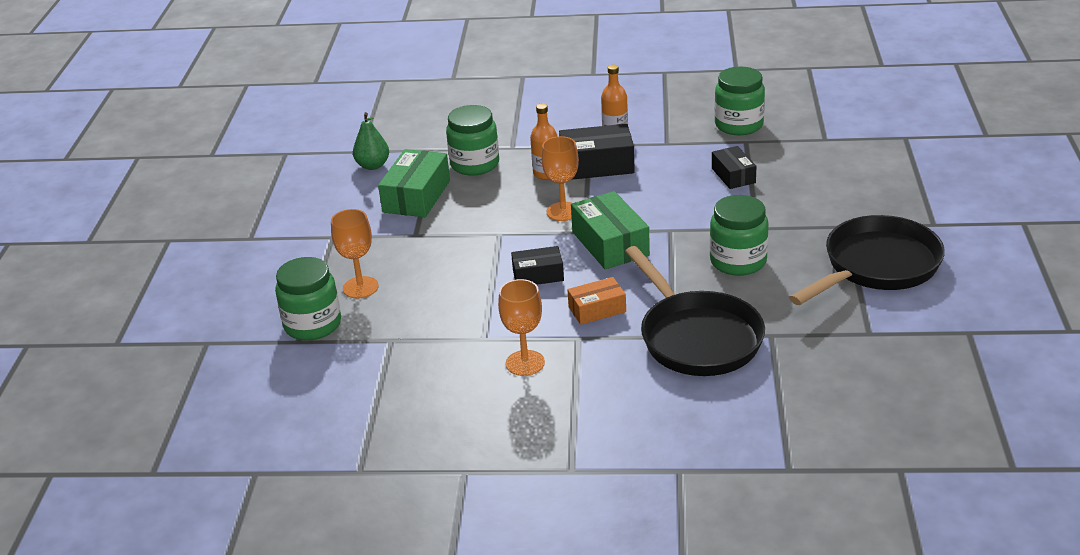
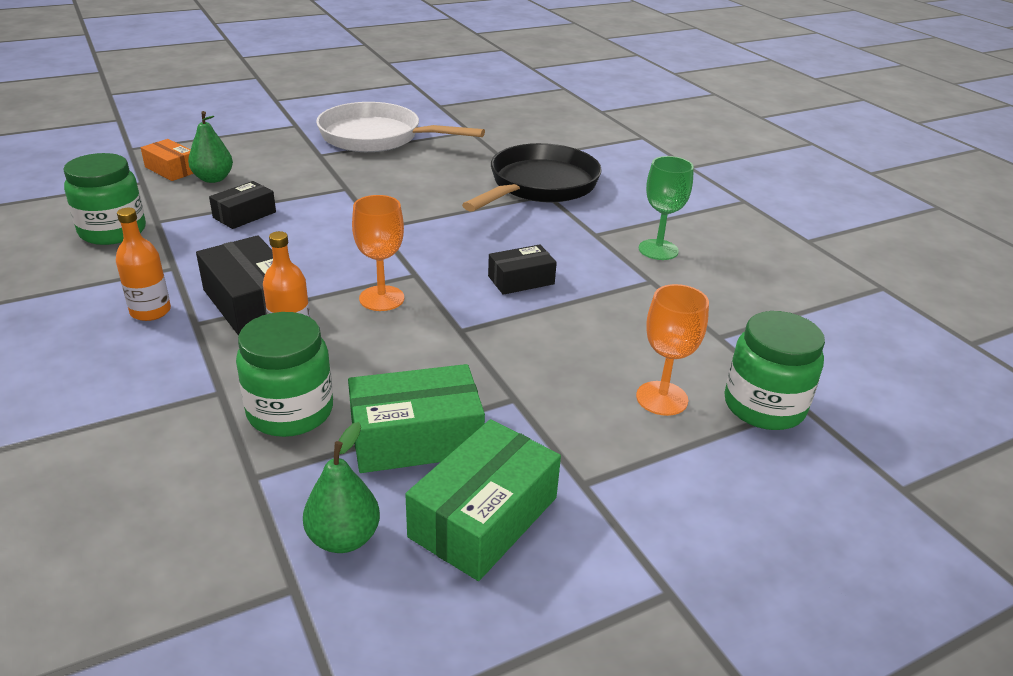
camera: 125 degrees left, 0 degrees up
(525, 363) = (658, 250): orange goblet -> green goblet
(538, 275) = (521, 280): black box -> black box turned 75 degrees counterclockwise
(597, 309) = (546, 235): orange box -> orange box (172, 169)
(610, 244) = (429, 253): green box -> green box (484, 517)
(738, 261) = (411, 187): green jar -> none
(814, 169) = (213, 179): none -> green pear
(876, 266) = (377, 137): black pan -> white pan

